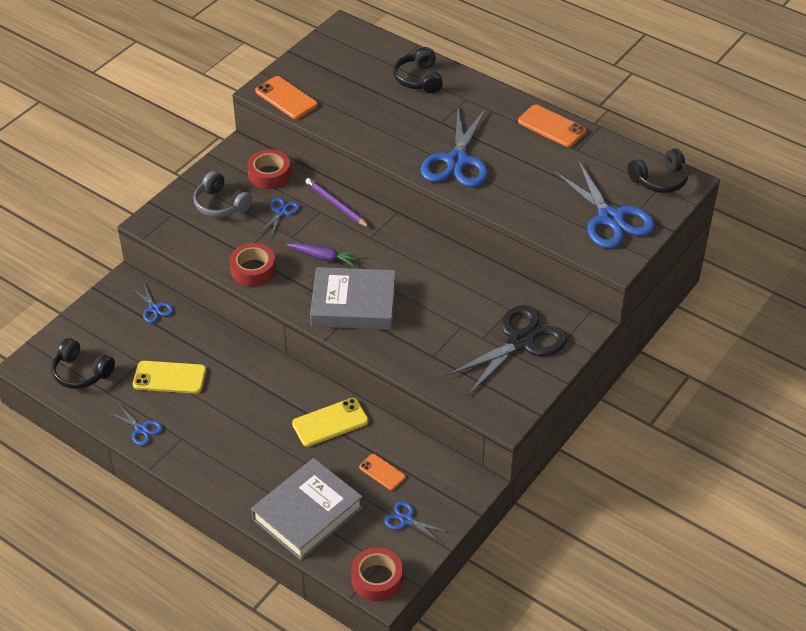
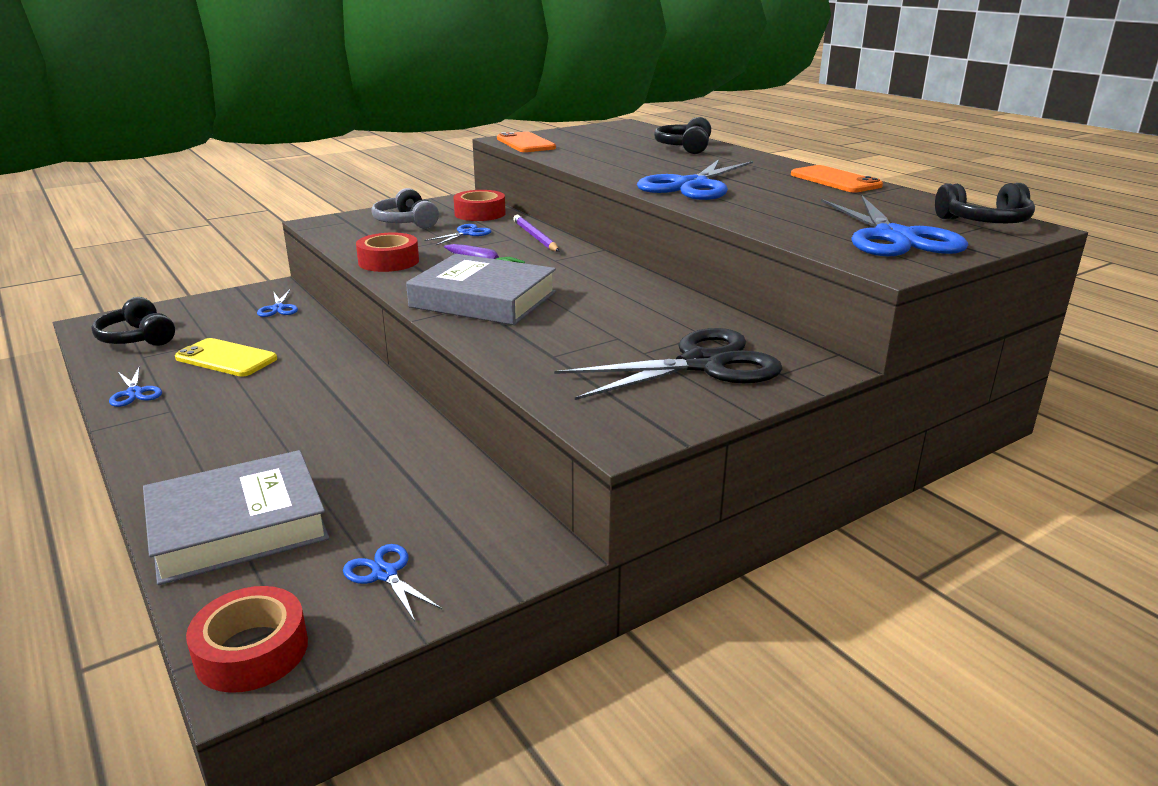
camera: 20 degrees right, 20 degrees down
(330, 423) = (378, 434): yellow phone -> none
(382, 472) = (401, 503): orange phone -> none

